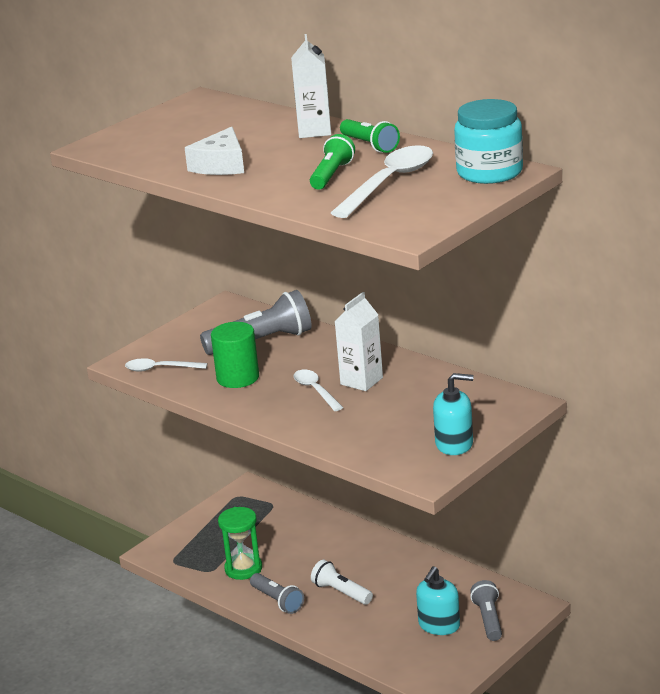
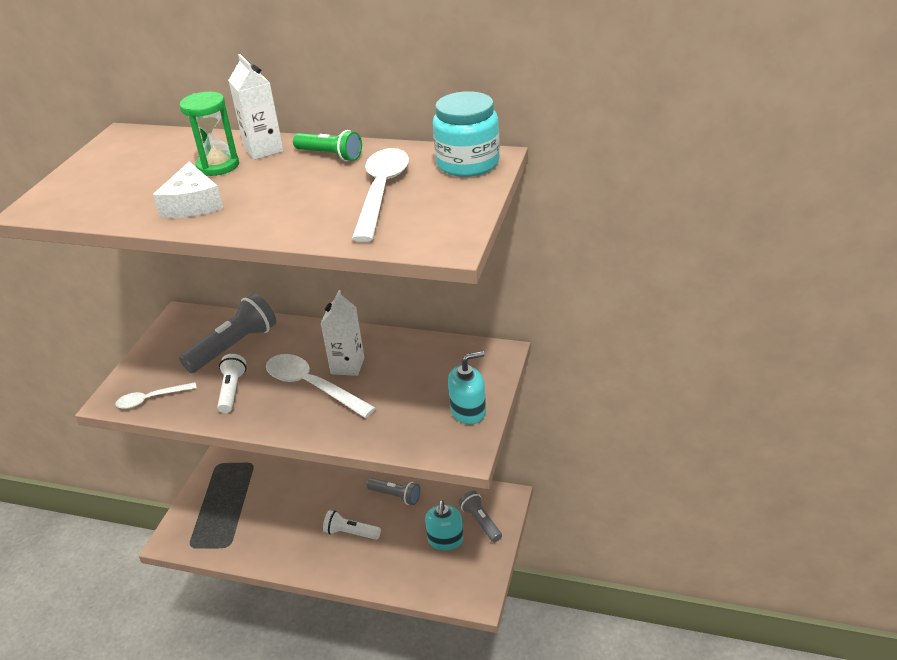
camera: 25 degrees left, 10 degrees up
(238, 378) = (232, 390): green cylinder -> white flashlight
(243, 569) = (256, 534): green hourglass -> green hourglass (218, 166)
(277, 601) = (301, 558): grey flashlight -> grey flashlight (396, 496)
(315, 390) = (312, 386): white spoon -> white spoon, size x1.72
(331, 175) = (316, 194): green flashlight -> none

